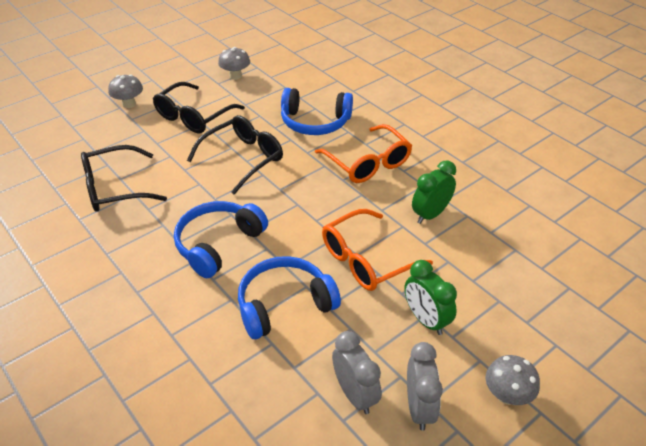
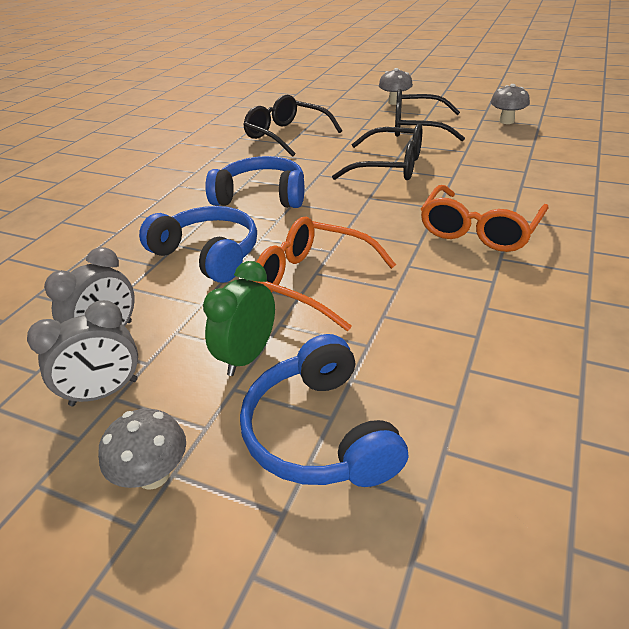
camera: 65 degrees right, 5 degrees down
(315, 122) = (501, 179): blue headphones -> blue headphones (320, 432)
(430, 214) = (441, 303): green clock -> none

